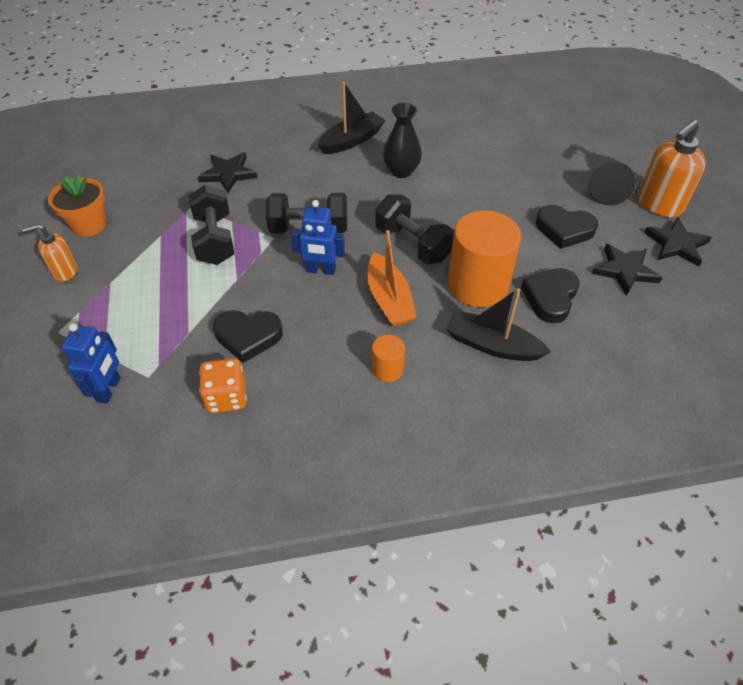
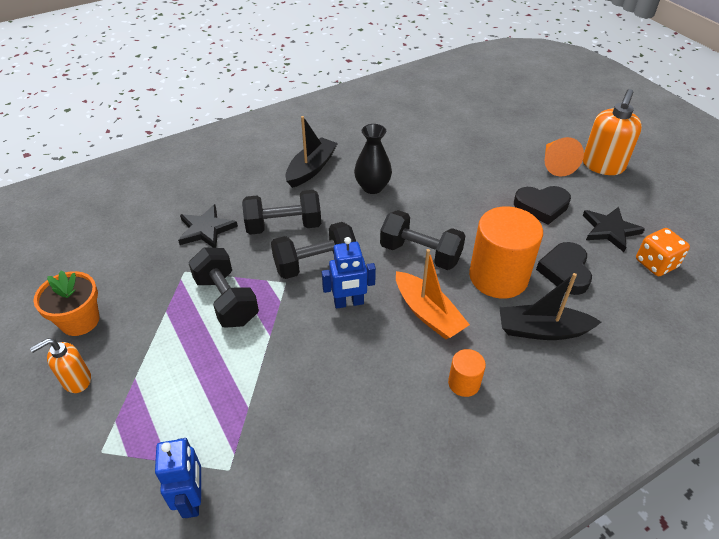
camera: 20 degrees left, 5 degrees down
(226, 397) = (324, 464): orange dice -> orange dice (656, 263)
(248, 337) = (312, 392): black heart -> none
(298, 187) = (284, 226): none -> black dumbbell
(606, 191) = (556, 164): black cone -> orange cone
(676, 244) = (635, 196): black star -> none

